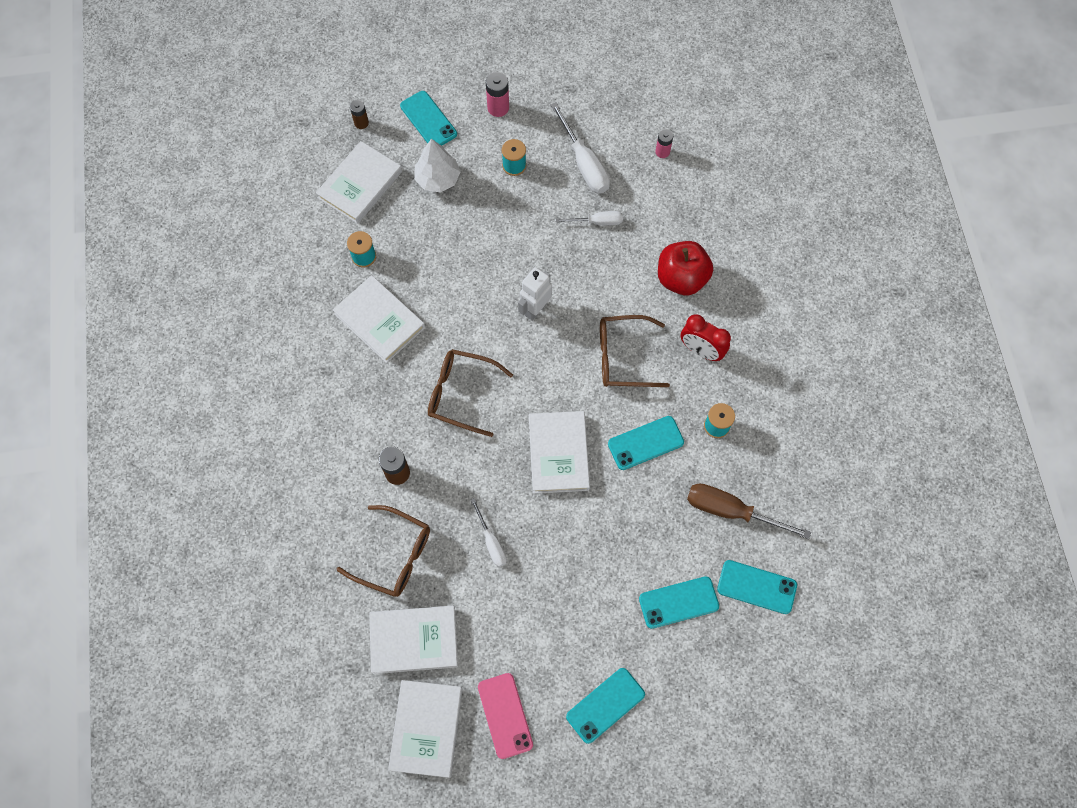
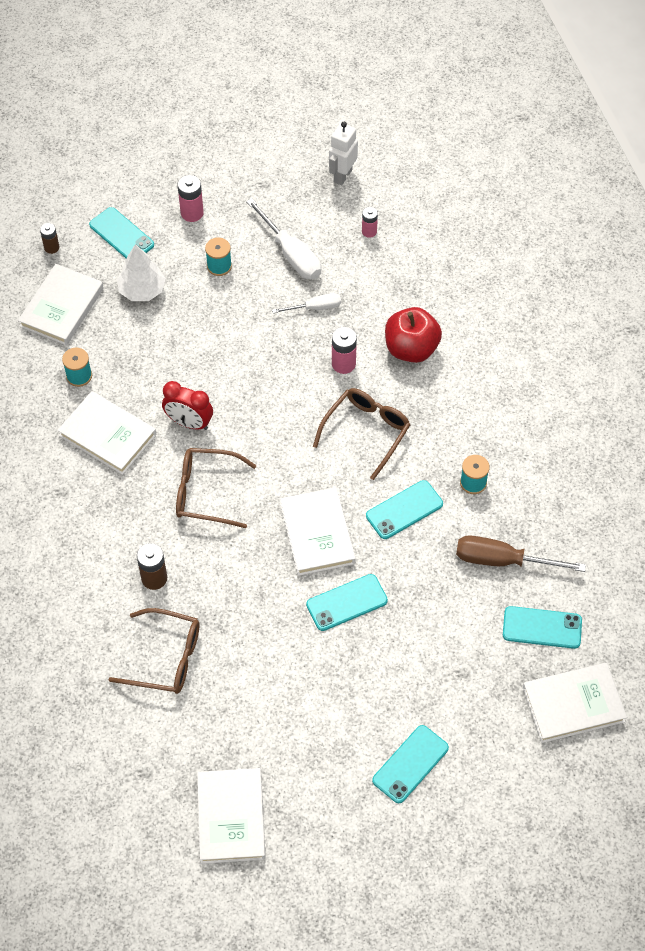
camera: 10 degrees left, 10 degrees down
(414, 640) = (202, 735): white book -> white book (573, 704)
(491, 542) = (264, 628): white screwdriver -> none
(505, 715) = (309, 791): pink phone -> none
(535, 309) = (267, 400): white robot -> white robot (342, 175)
(614, 284) = (343, 364): none -> pink battery
(623, 357) = (366, 432): brown glasses -> brown glasses turned 135 degrees clockwise
(678, 602) = (466, 655): turquoise phone -> turquoise phone (346, 602)
(701, 351) = (444, 414): red clock -> red clock (189, 423)

